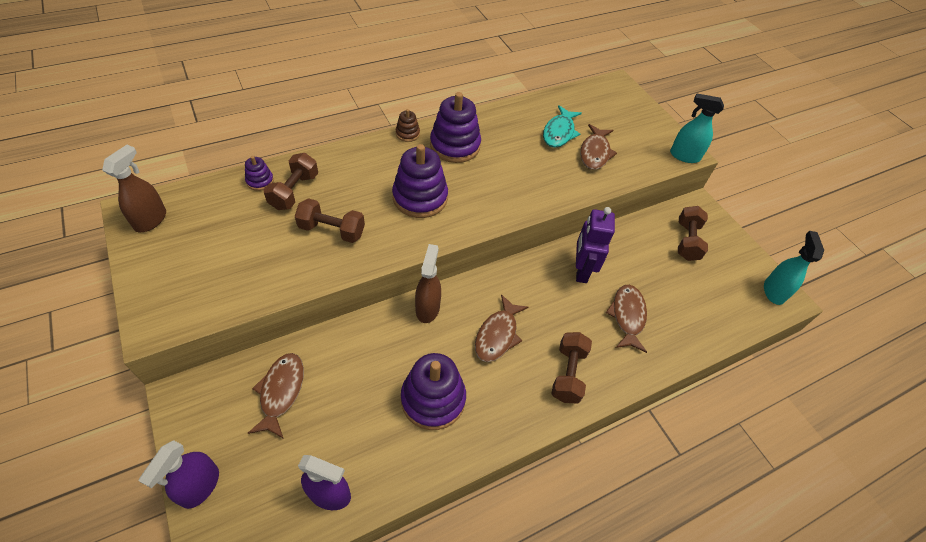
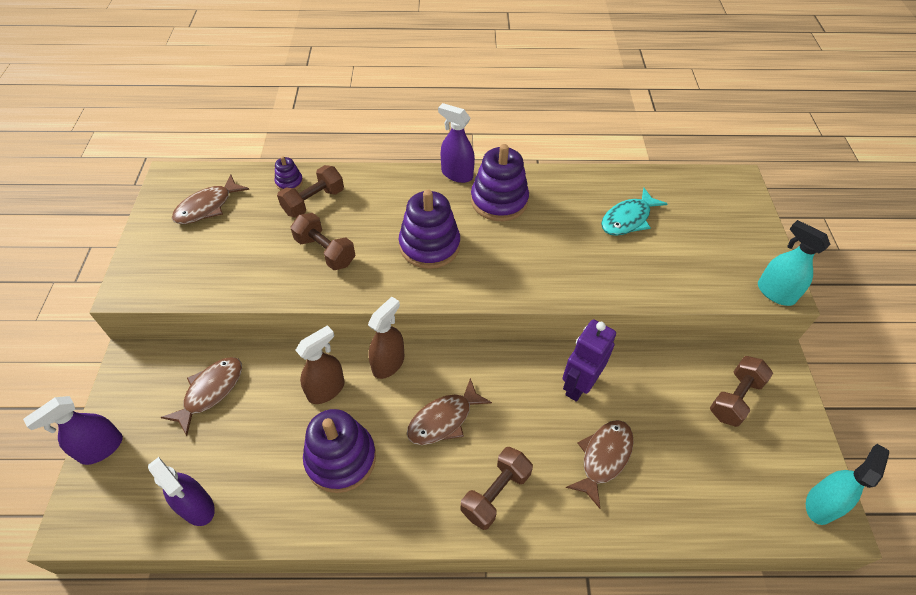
camera: 30 degrees right, 0 degrees up
(151, 220) = (180, 191): brown spray bottle -> brown spray bottle (326, 389)
(407, 134) = (456, 174): brown stacking toy -> purple spray bottle
(595, 153) = (658, 255): brown fish -> brown fish (207, 207)

